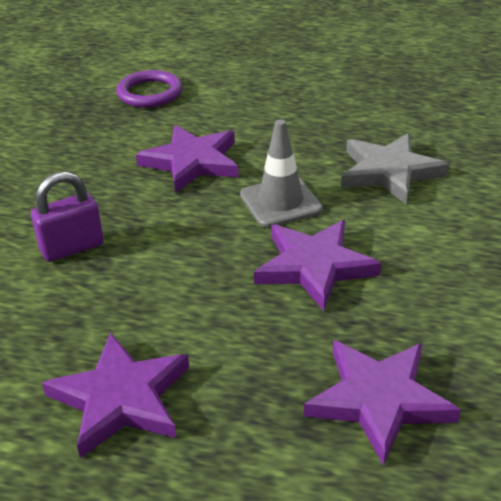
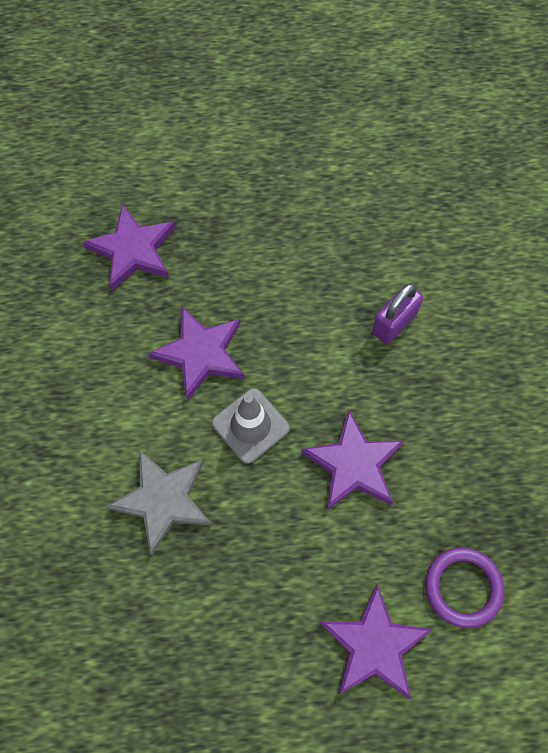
camera: 160 degrees right, 30 degrees up
(121, 398) = (286, 210): purple star -> purple star (374, 645)

